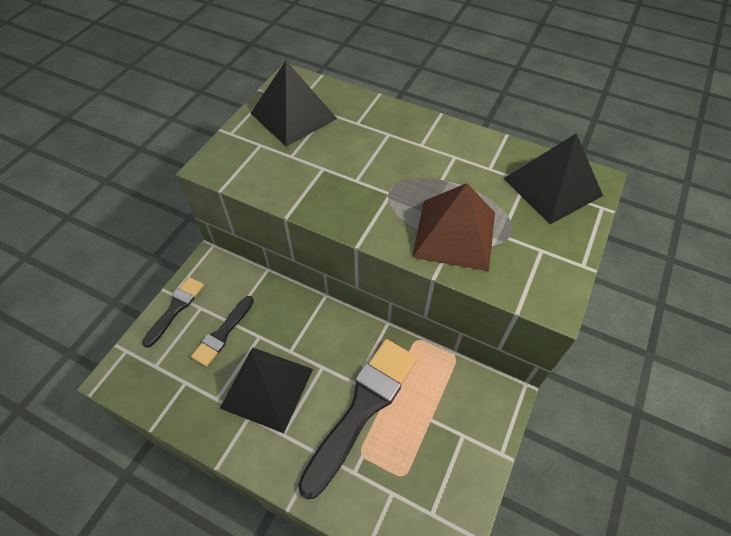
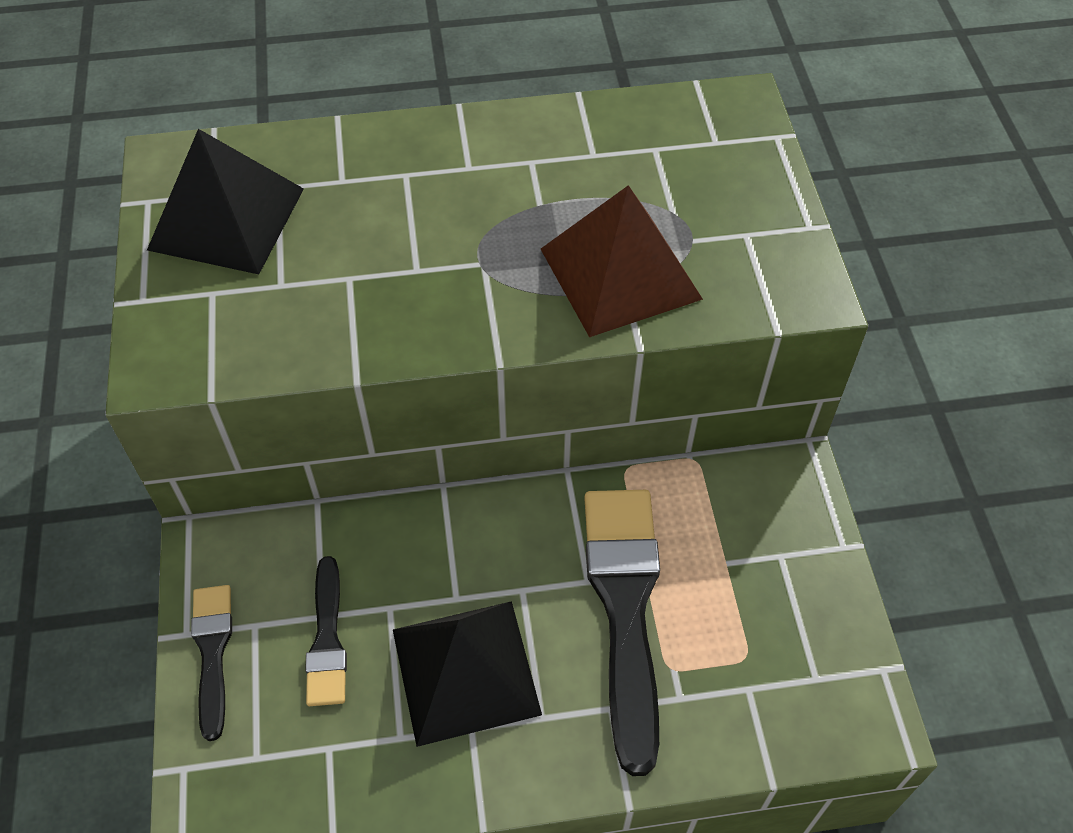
camera: 35 degrees left, 0 degrees up
(552, 187) = (695, 139): black pyramid -> none

